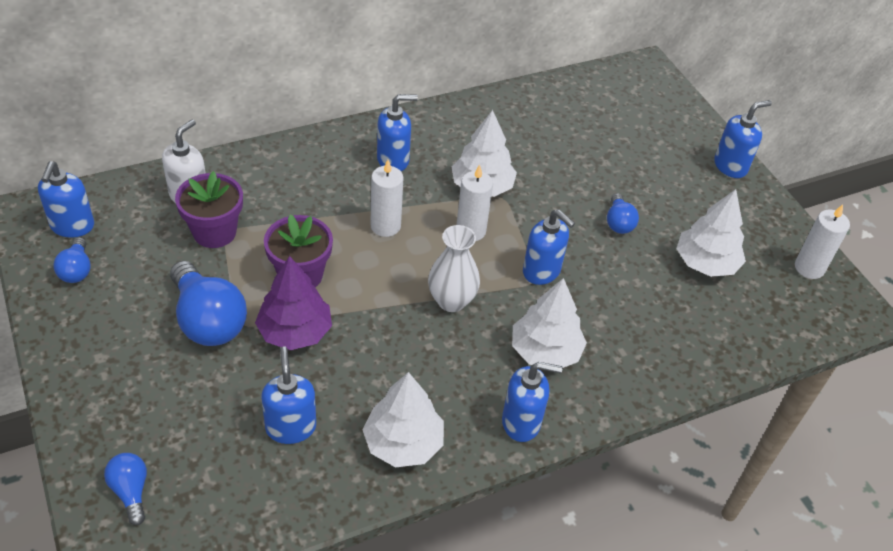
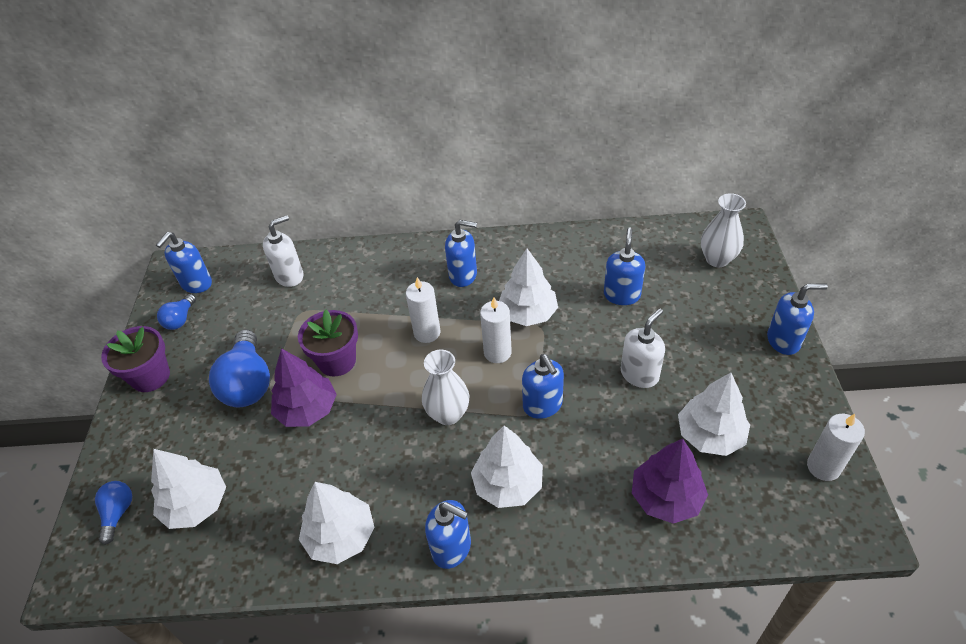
camera: 30 degrees right, 0 degrees up
(214, 232) = (292, 310): purple flower pot -> purple flower pot (150, 376)
(222, 457) = (196, 504): none -> white tree
(291, 427) = (260, 494): blue soap dispenser -> blue soap dispenser (622, 295)
(618, 223) = (639, 374): blue light bulb -> white soap dispenser
(639, 101) = (717, 259): none -> white vase
(693, 326) = (666, 497): none -> purple tree

